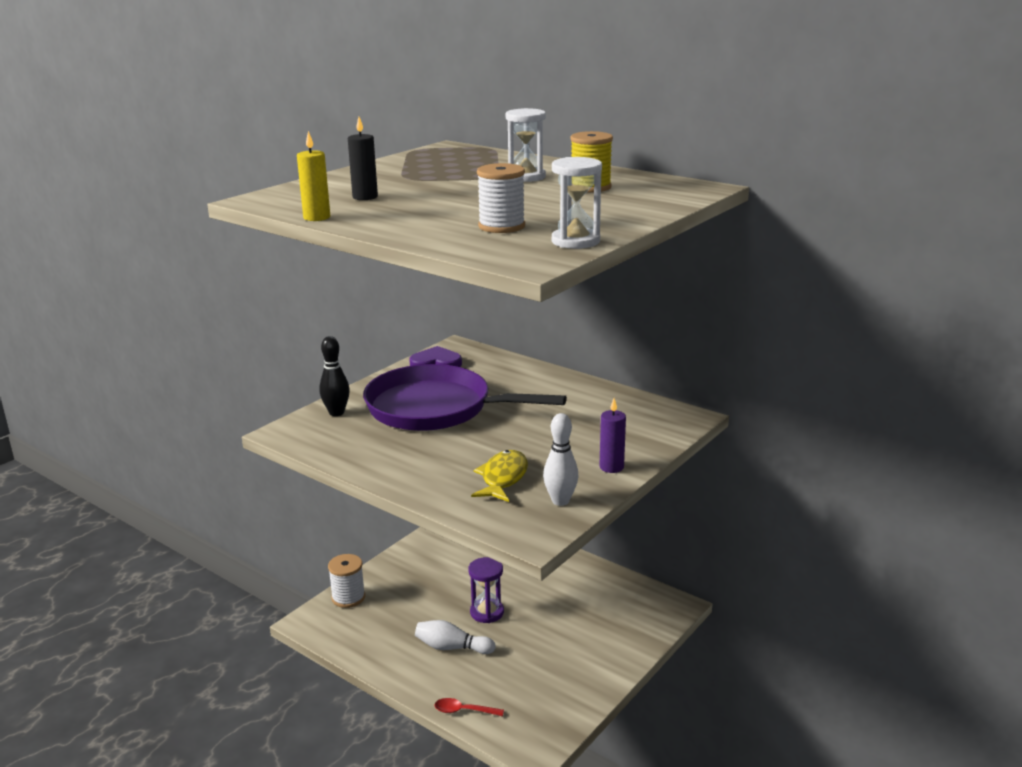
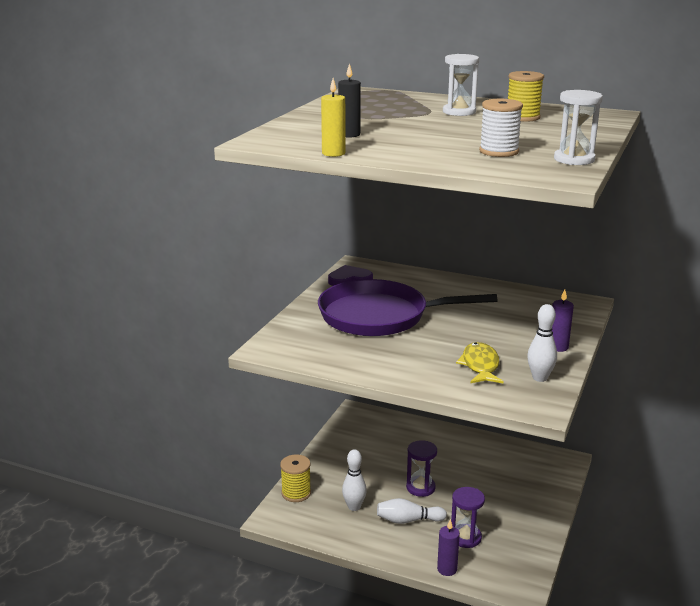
camera: 15 degrees left, 0 degrees up
(336, 413) = (297, 329): black bowling pin -> none
(348, 597) = (296, 493): white spool -> yellow spool
(401, 623) = (354, 507): none -> white bowling pin
(463, 711) = (447, 569): red spoon -> purple candle
(505, 678) = (465, 537): none -> purple hourglass

